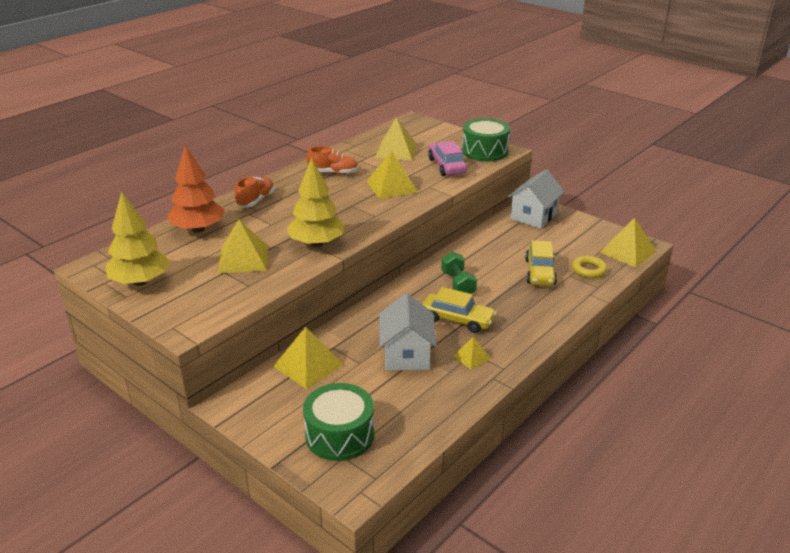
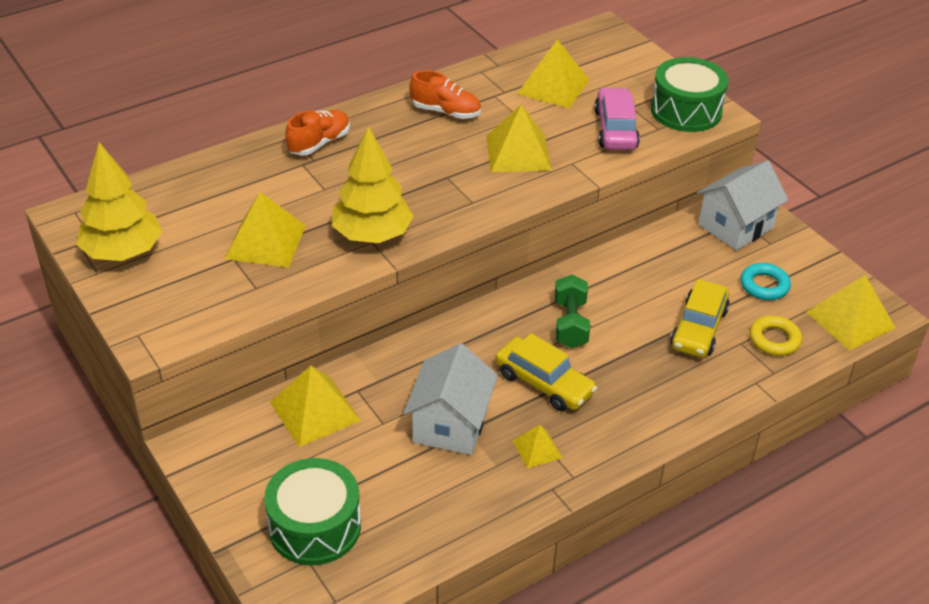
camera: 15 degrees right, 10 degrees up
(198, 229) = (225, 178): orange tree -> none
(567, 243) = (764, 285): none -> turquoise ring

